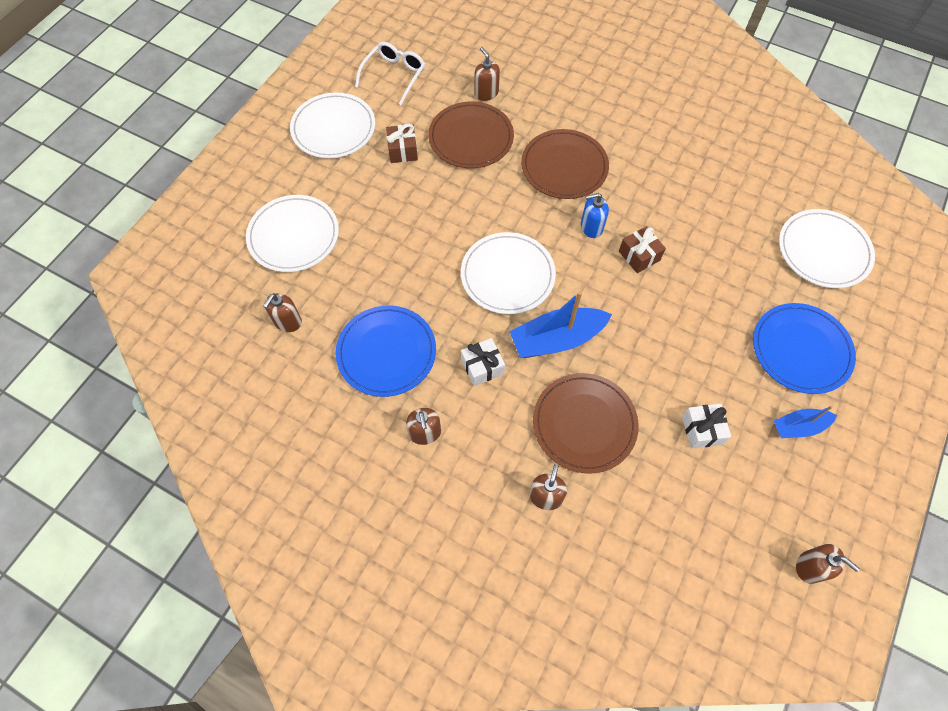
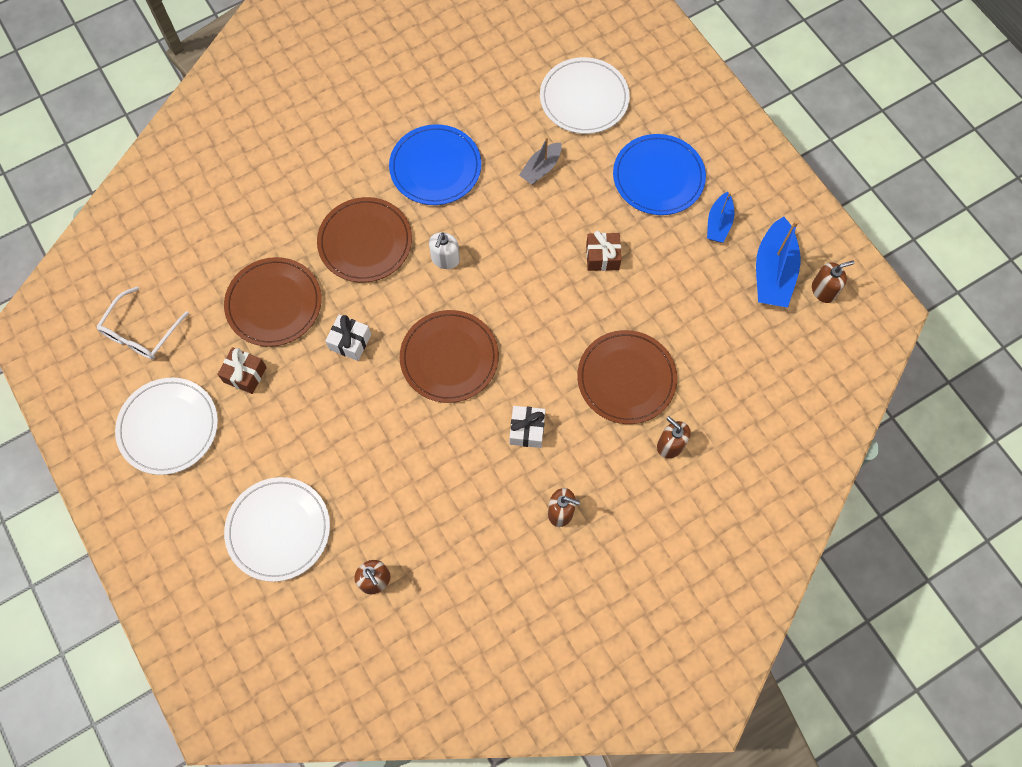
camera: 60 degrees left, 5 degrees up
(386, 352) = (463, 505): blue plate -> blue plate (435, 167)
(394, 75) = (141, 332): white glasses -> white glasses turned 120 degrees counterclockwise
(486, 93) = (229, 259): brown soap dispenser -> none
(507, 275) = (449, 358): white plate -> brown plate
(556, 339) = (537, 354): blue boat -> blue boat (773, 272)
(591, 227) = (445, 259): blue soap dispenser -> white soap dispenser
(639, 256) = (499, 239): brown gift -> brown gift (602, 257)
(702, 430) = (682, 293): white gift -> white gift (350, 342)
(728, 253) = (541, 168): none -> grey boat

